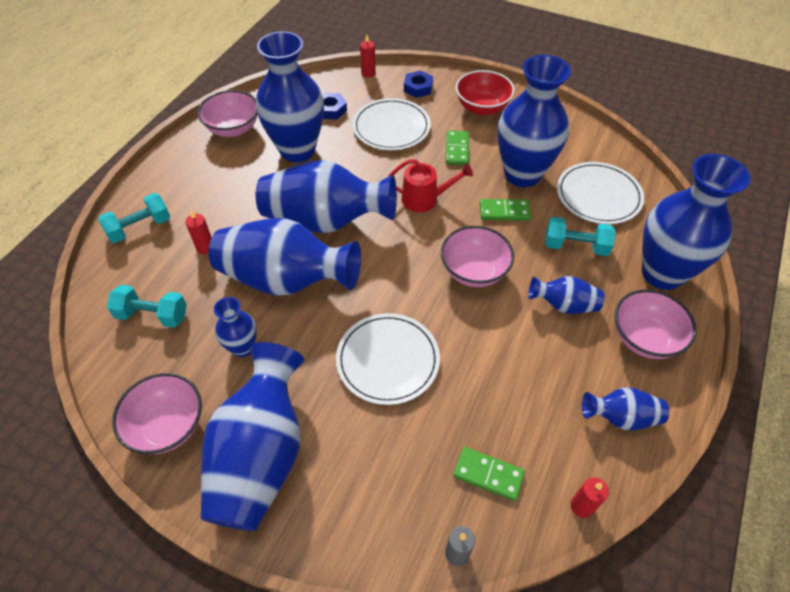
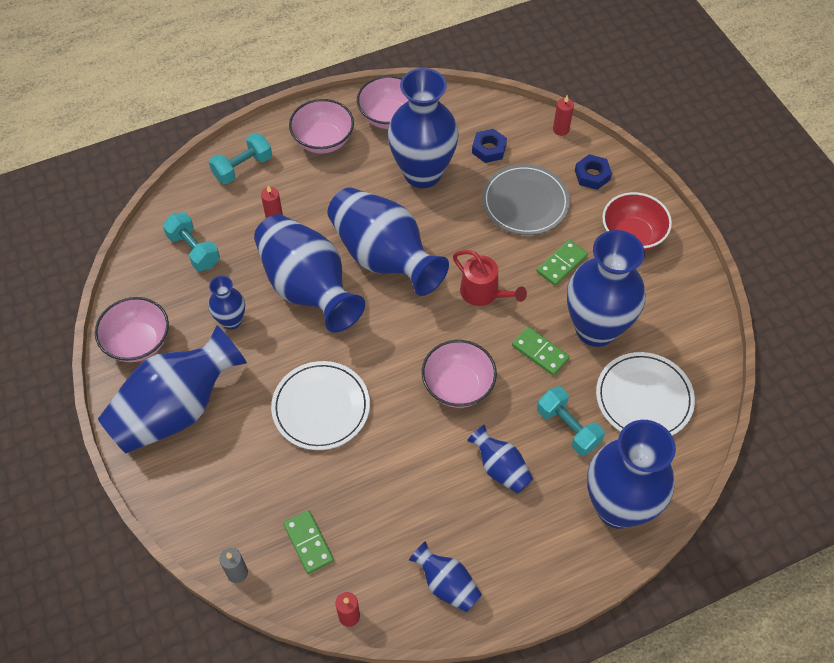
camera: 40 degrees right, 5 degrees up
(140, 228) = (242, 167): turquoise dumbbell -> turquoise dumbbell turned 45 degrees counterclockwise
(391, 127) = (525, 202): white plate -> grey plate
(644, 338) = (536, 544): pink bowl -> pink bowl (323, 140)

